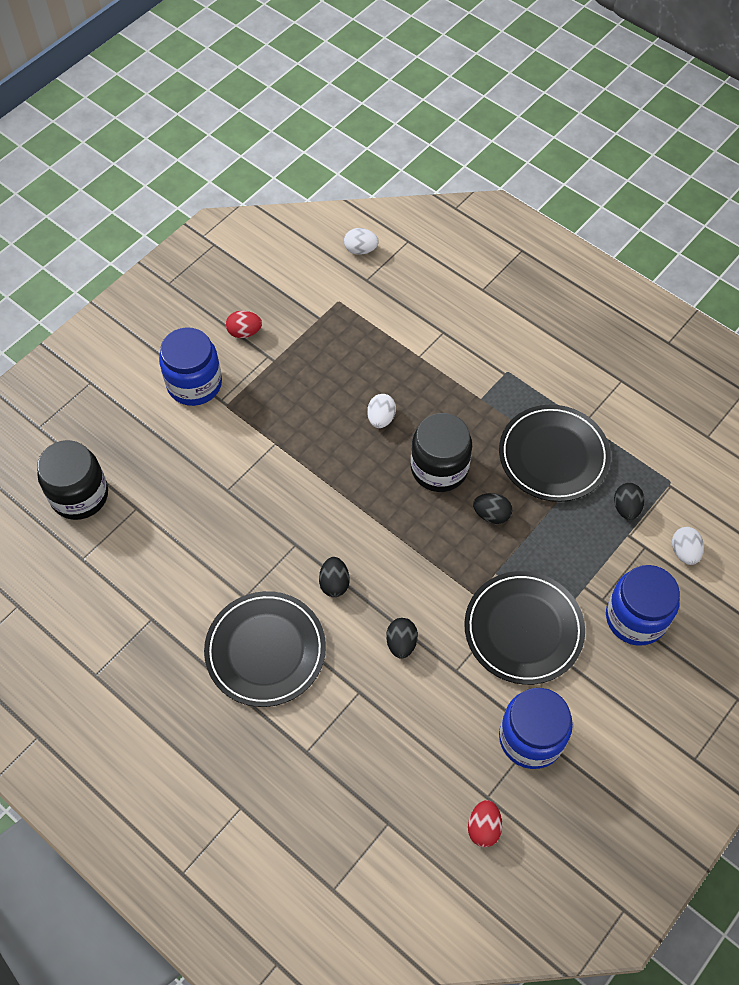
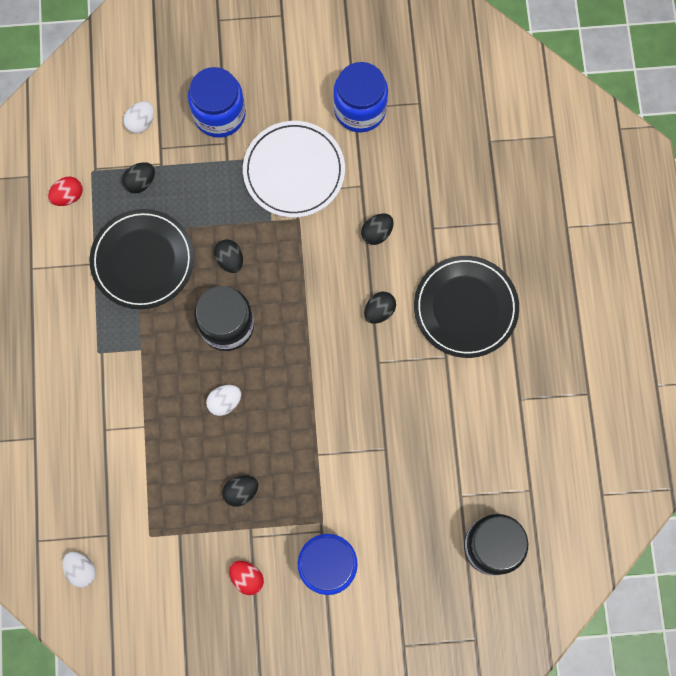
camera: 135 degrees left, 15 degrees up
(305, 375) = (241, 491): none -> black egg
(483, 827) = (438, 90): red egg -> red egg (68, 196)
(523, 629) = (294, 171): black plate -> white plate

